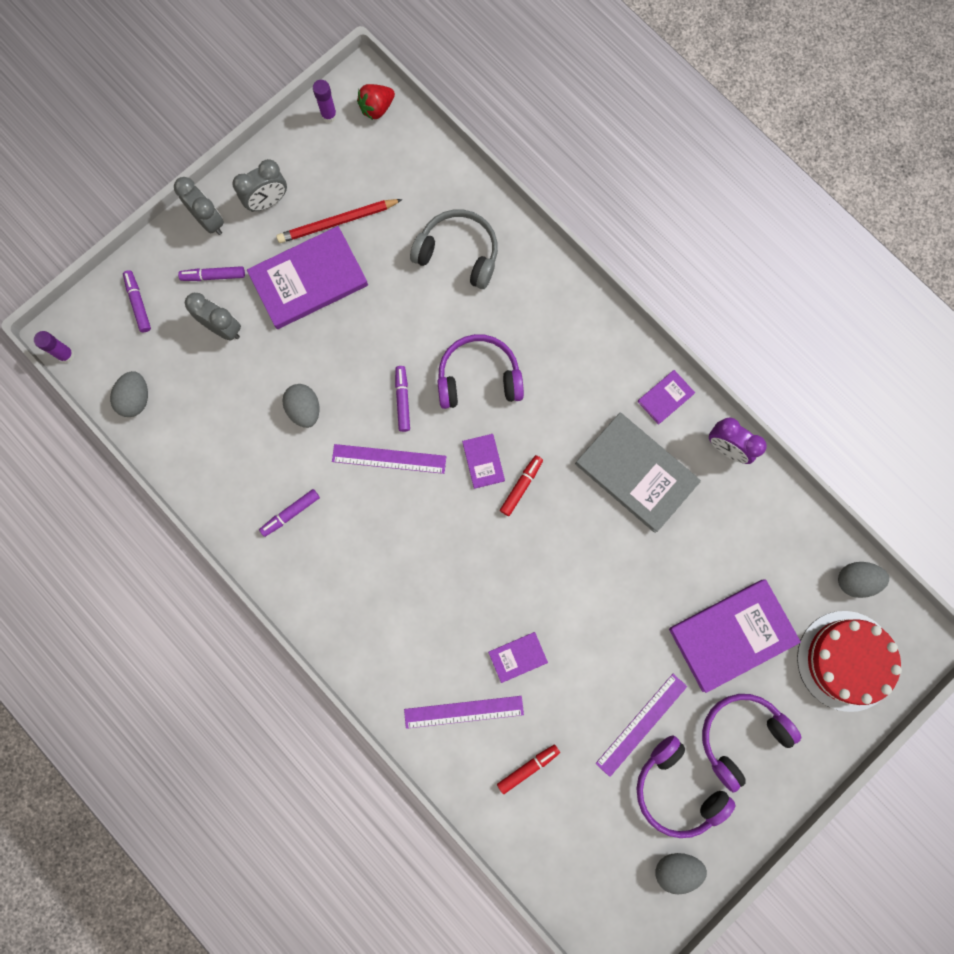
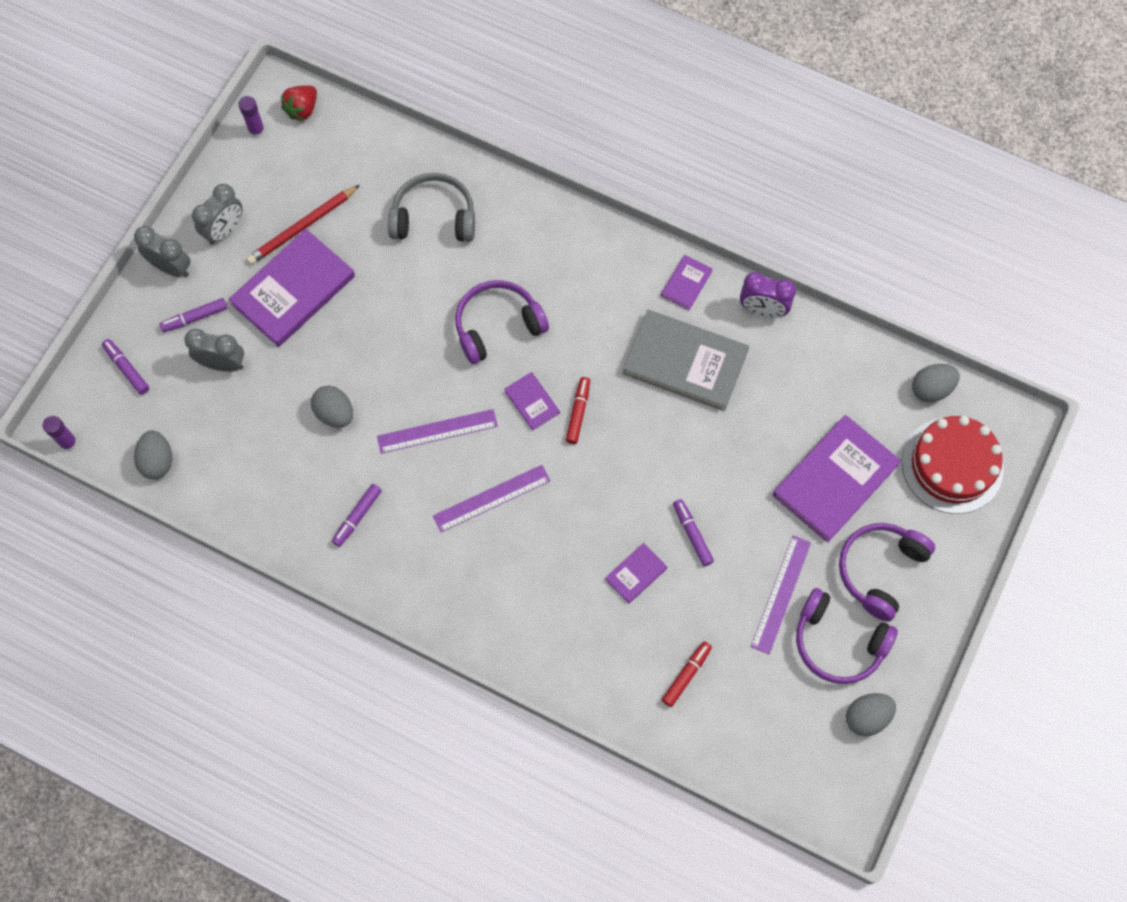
camera: 20 degrees left, 10 degrees down
(402, 400) = (430, 372): purple marker -> purple marker (692, 534)
(463, 711) = (602, 644): purple ruler -> purple ruler (491, 498)

